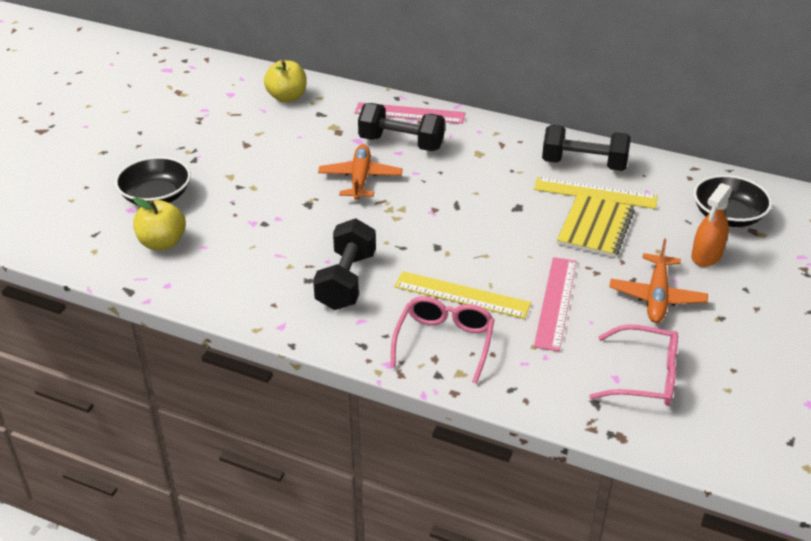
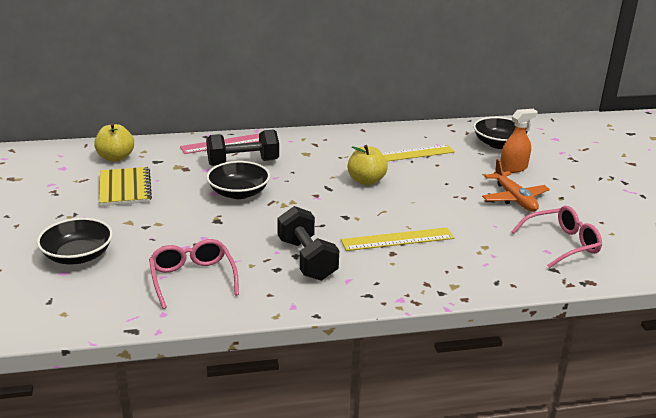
camera: 35 degrees left, 10 degrees down
(162, 243) = (123, 286): yellow apple -> yellow apple (366, 181)
(360, 179) = (239, 193): orange plane -> black bowl
(444, 343) = (421, 272): pink glasses -> pink glasses (192, 279)
(555, 302) = (461, 222): pink ruler -> none
(583, 164) = (382, 141): black dumbbell -> none
(595, 228) = (432, 173): yellow notebook -> yellow notebook (125, 188)
(706, 256) = (513, 168): orange spray bottle -> orange spray bottle turned 120 degrees counterclockwise

